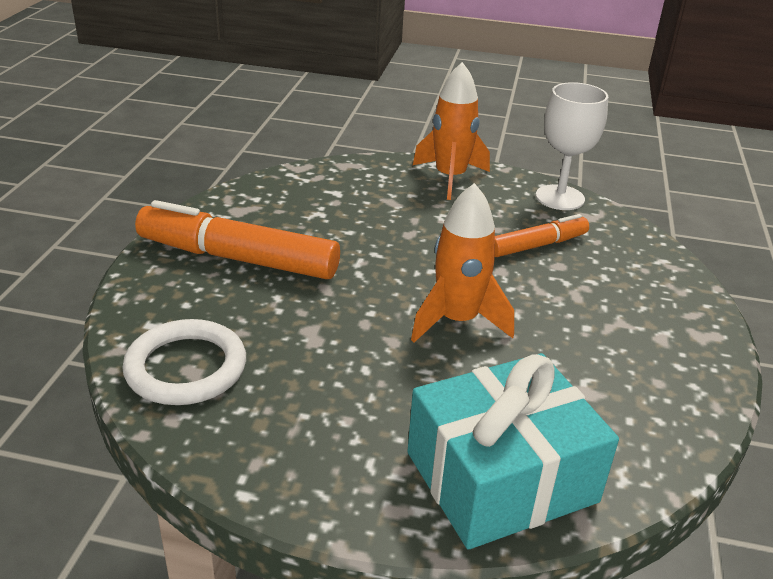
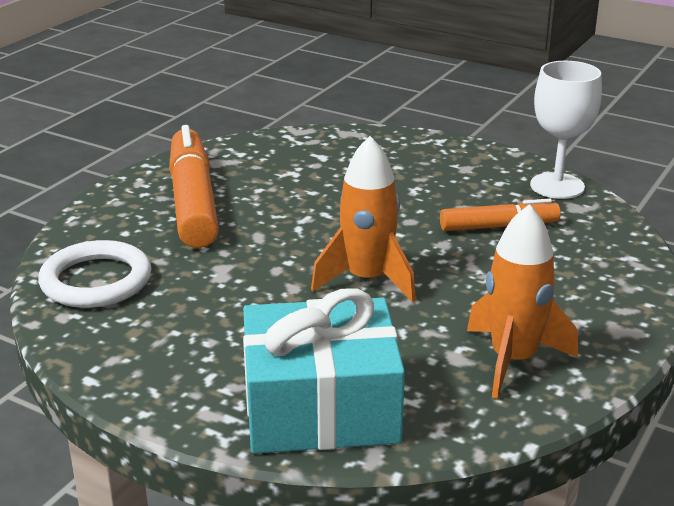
camera: 20 degrees right, 5 degrees down
(238, 258) = (193, 202): orange marker -> orange marker turned 45 degrees clockwise
(450, 178) = (449, 155): orange rocket -> orange rocket (513, 360)

